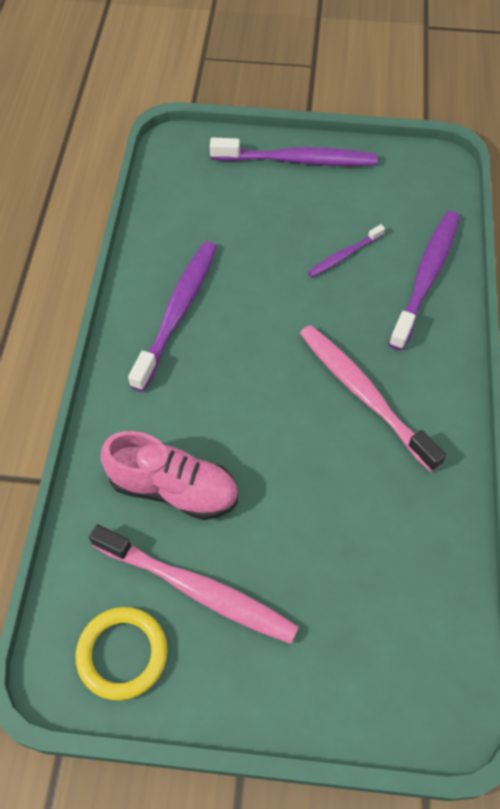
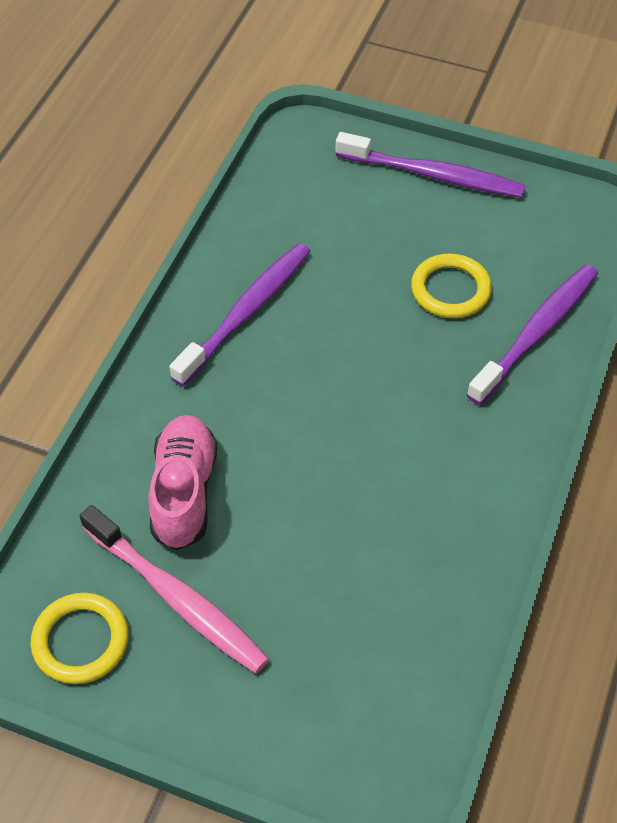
camera: 15 degrees right, 5 degrees down
(173, 489) = (184, 492): pink shoe -> pink shoe turned 120 degrees counterclockwise
(344, 255) = (450, 290): purple toothbrush -> yellow ring
(364, 394) = (421, 442): pink toothbrush -> none

